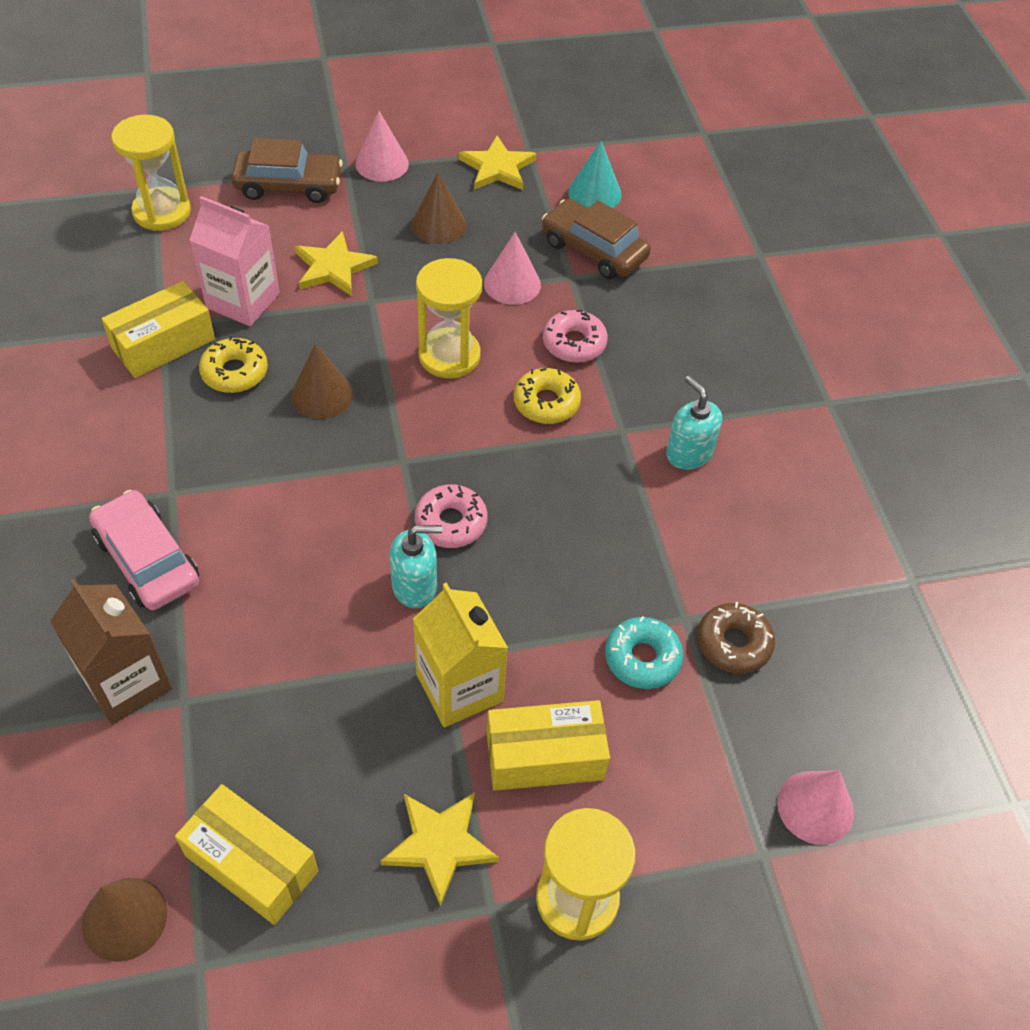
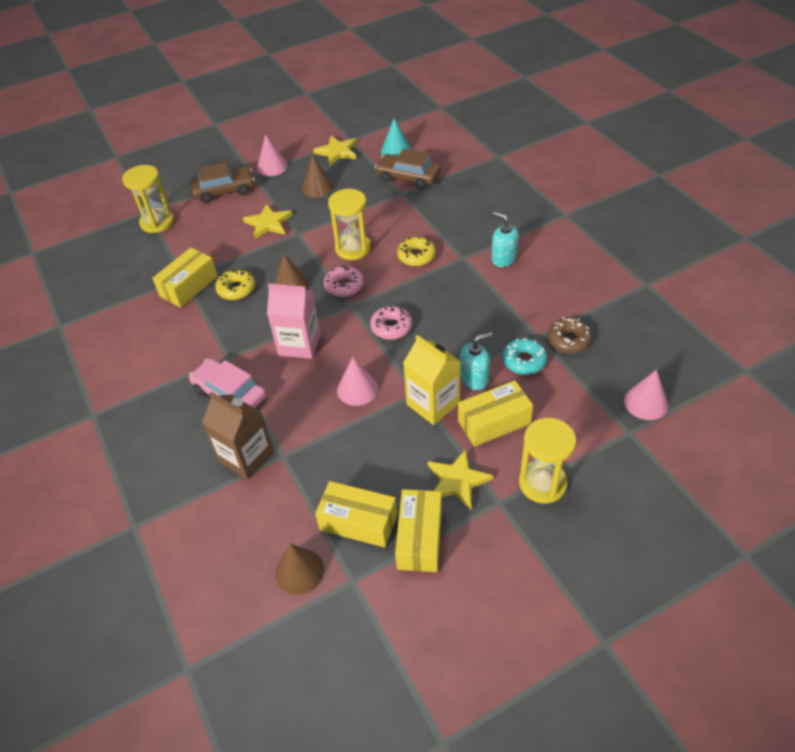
camera: 10 degrees left, 5 degrees down
(243, 301) = (224, 253): pink carton -> pink carton (299, 344)
(336, 928) = (420, 538): none -> yellow box
(415, 586) = (386, 363): turquoise soap dispenser -> turquoise soap dispenser (474, 378)
(512, 284) = (371, 205): pink cone -> pink cone (357, 389)
(574, 343) = (418, 224): pink donut -> pink donut (344, 286)

